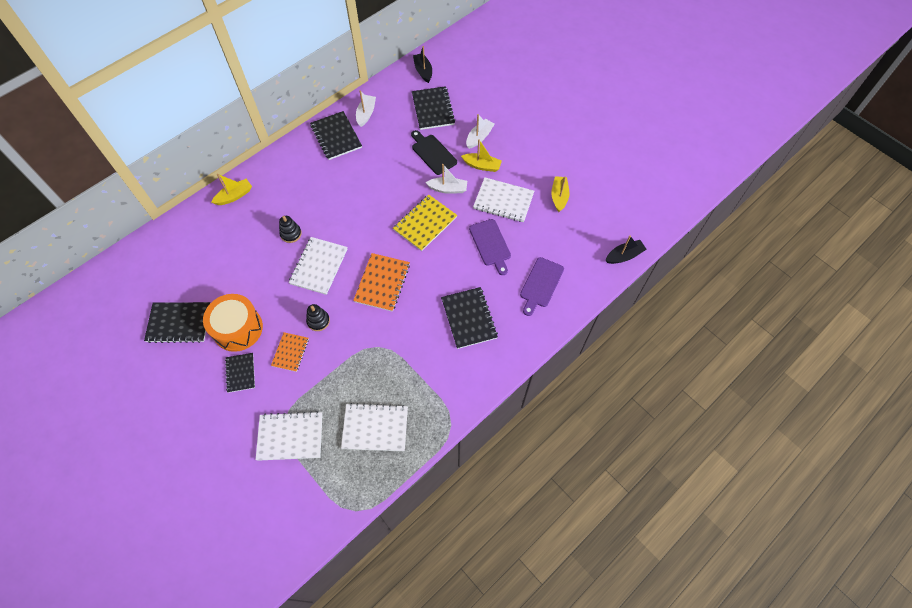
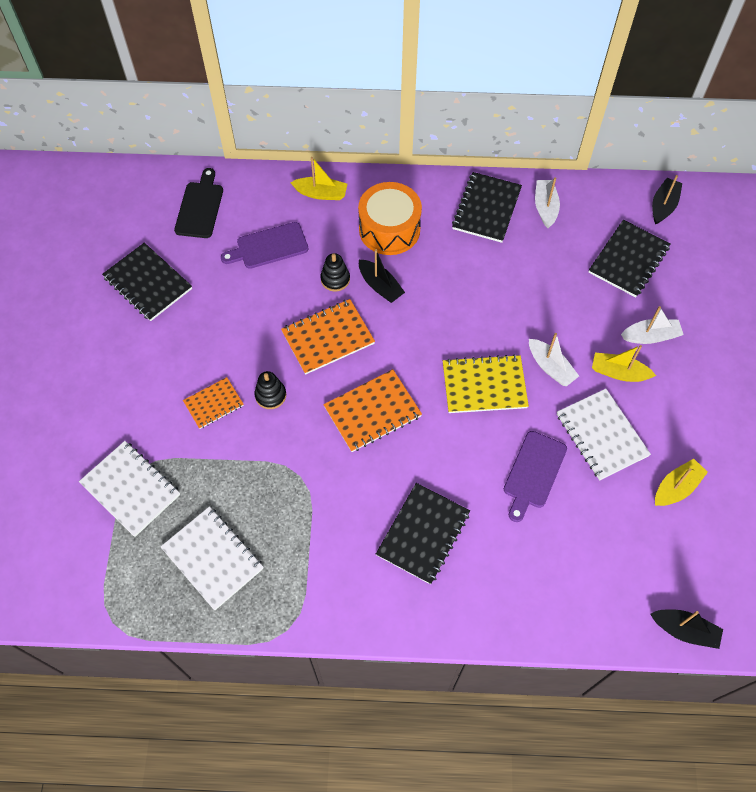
camera: 45 degrees right, 0 degrees up
(238, 328) = (191, 335): orange drum -> orange drum (389, 229)
(240, 373) = (151, 382): black notebook -> none
(319, 266) = (328, 337): white notebook -> orange notebook
(320, 218) = (380, 286): none -> black boat
(366, 114) = (545, 207): white boat -> white boat turned 60 degrees counterclockwise
(433, 153) = (575, 312): black cutting board -> black cutting board (200, 207)
(482, 166) = (618, 372): yellow boat -> yellow boat turned 135 degrees clockwise
(541, 284) = (544, 570): purple cutting board -> purple cutting board (269, 246)

